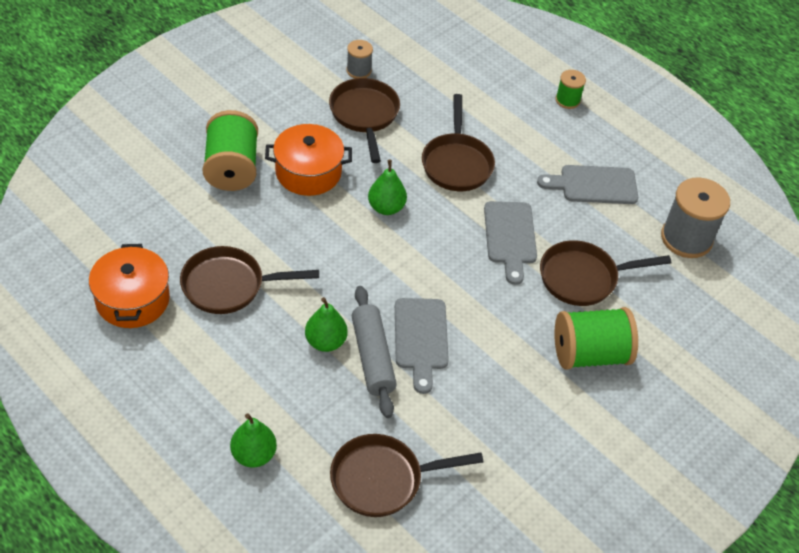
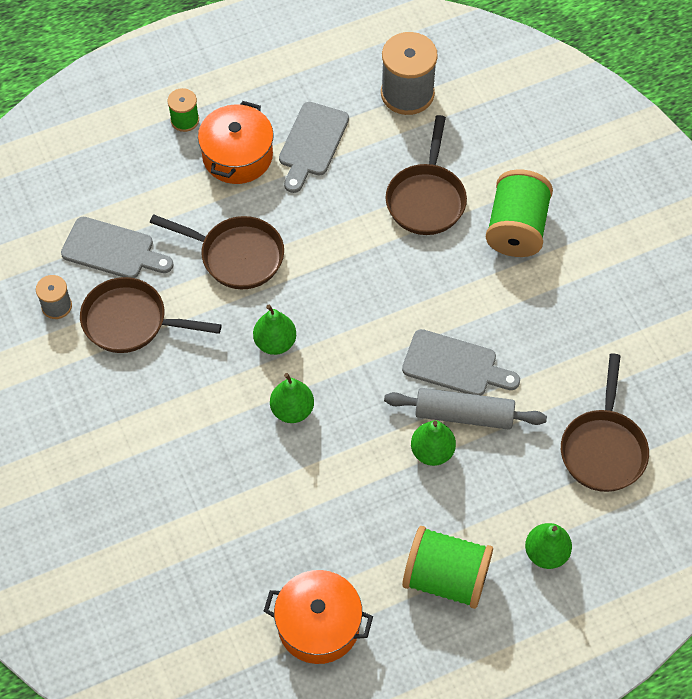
camera: 65 degrees left, 10 degrees up
(229, 285) = (330, 524): brown pan -> none
(232, 168) = (162, 480): green spool -> green spool (446, 578)
(308, 172) = (196, 403): orange pot -> orange pot (237, 156)
(327, 234) = (292, 410): none -> green pear
(510, 237) = (354, 242): grey cutting board -> grey cutting board (112, 250)

